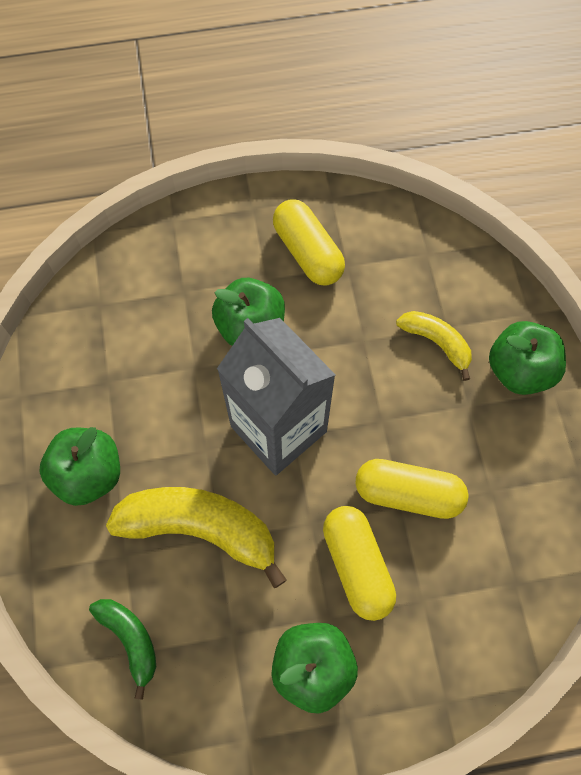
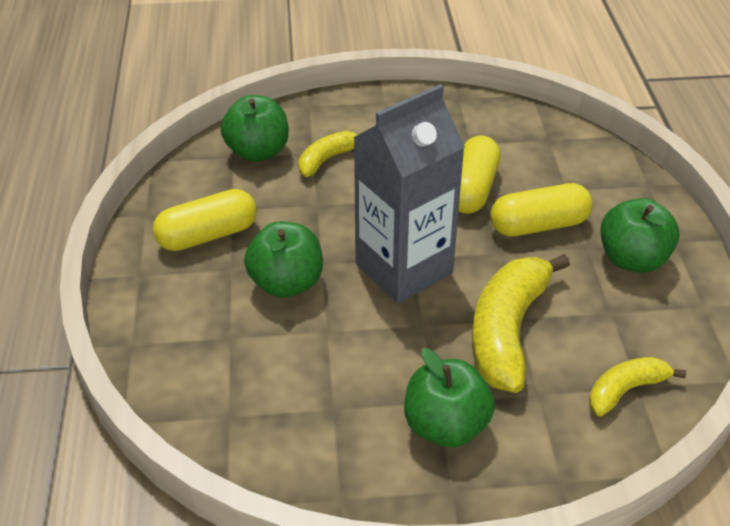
camera: 85 degrees left, 25 degrees down
(130, 639) = (625, 390): green banana -> yellow banana
(519, 370) = (361, 116): green apple -> green apple (258, 152)

